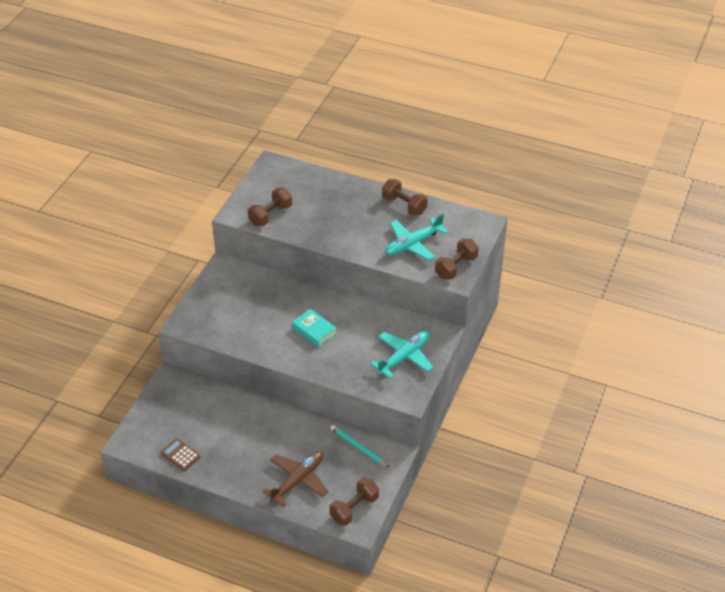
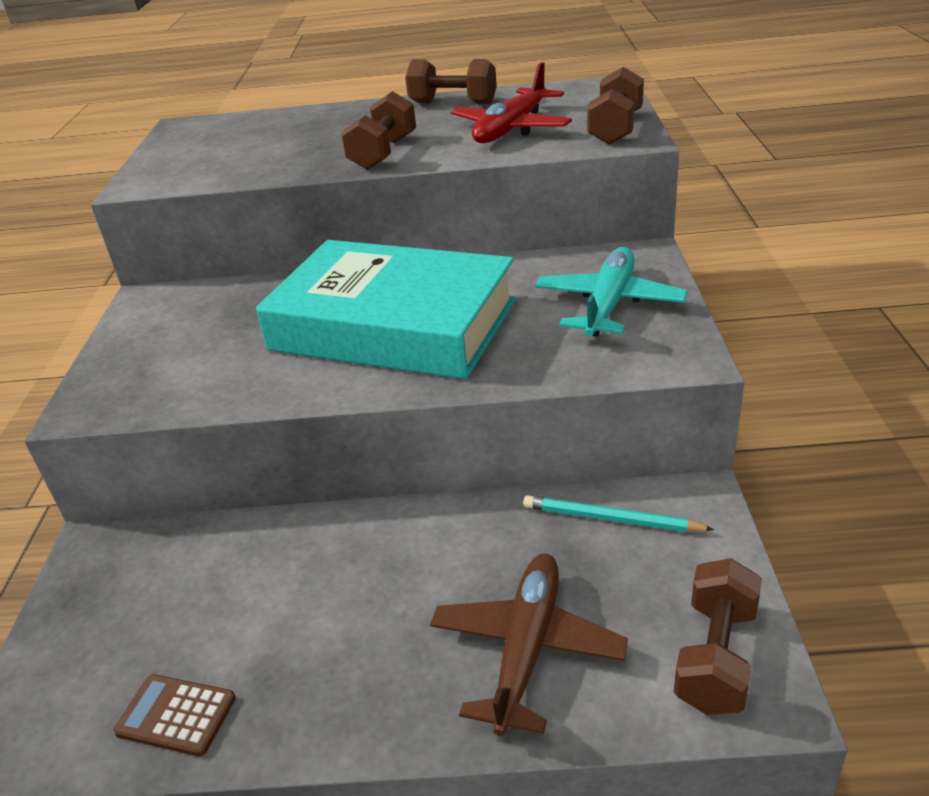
camera: 20 degrees left, 10 degrees down
(270, 215) = (213, 168): brown dumbbell -> brown dumbbell (383, 153)
(314, 330) = (394, 325): turquoise book -> turquoise book, size x2.50
(413, 244) = (511, 129): turquoise plane -> red plane

